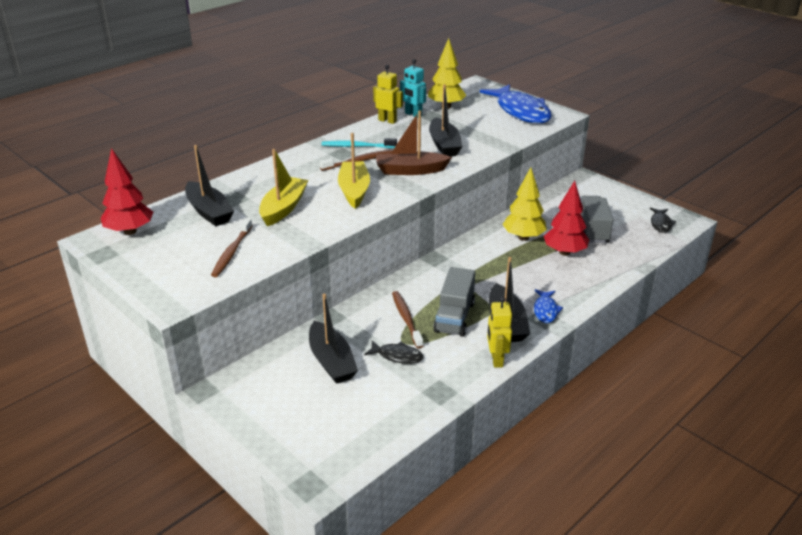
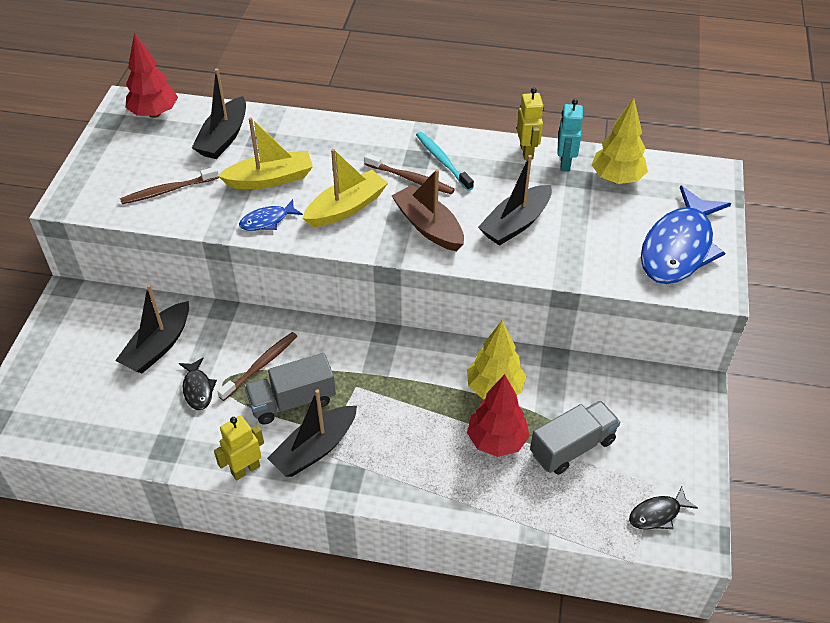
camera: 55 degrees right, 15 degrees up
(545, 310) = (363, 473): blue fish -> blue fish (267, 221)

